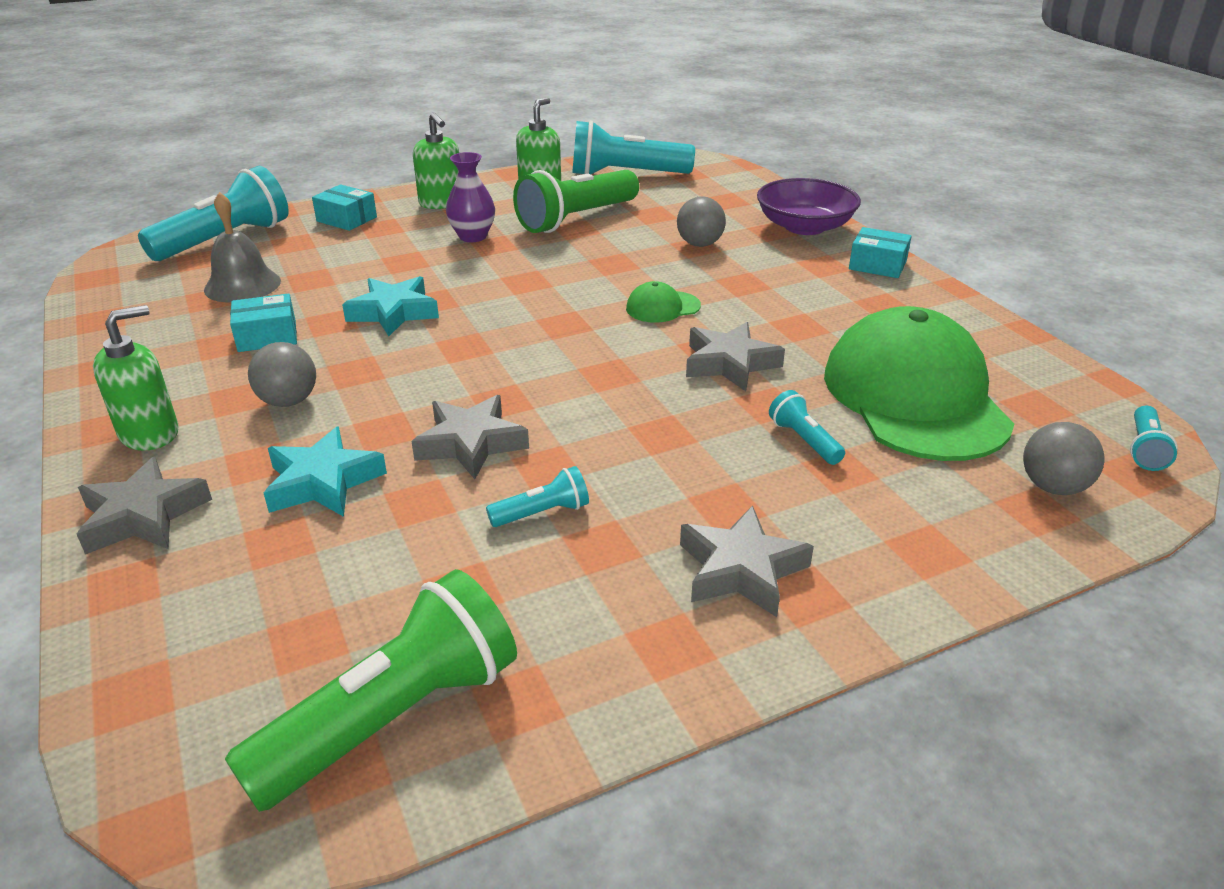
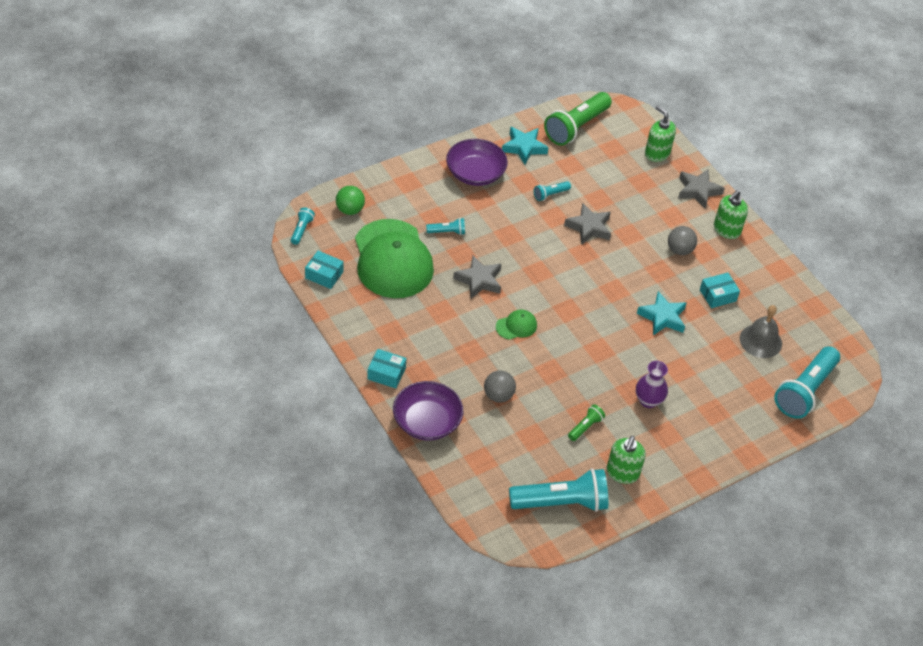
camera: 170 degrees right, 15 degrees up
(323, 482) = (640, 207): turquoise star -> turquoise star (524, 147)
(346, 219) = (742, 421): turquoise box -> turquoise box (324, 275)
(441, 203) = (688, 448): green soap dispenser -> green soap dispenser (657, 153)
(576, 219) = (585, 427): green flashlight -> green flashlight, size x0.46
(741, 569) = (475, 173): grey star -> purple bowl
(804, 440) = (447, 232): turquoise flashlight -> turquoise flashlight turned 60 degrees counterclockwise
(1053, 487) = (350, 210): grey ball -> green ball

